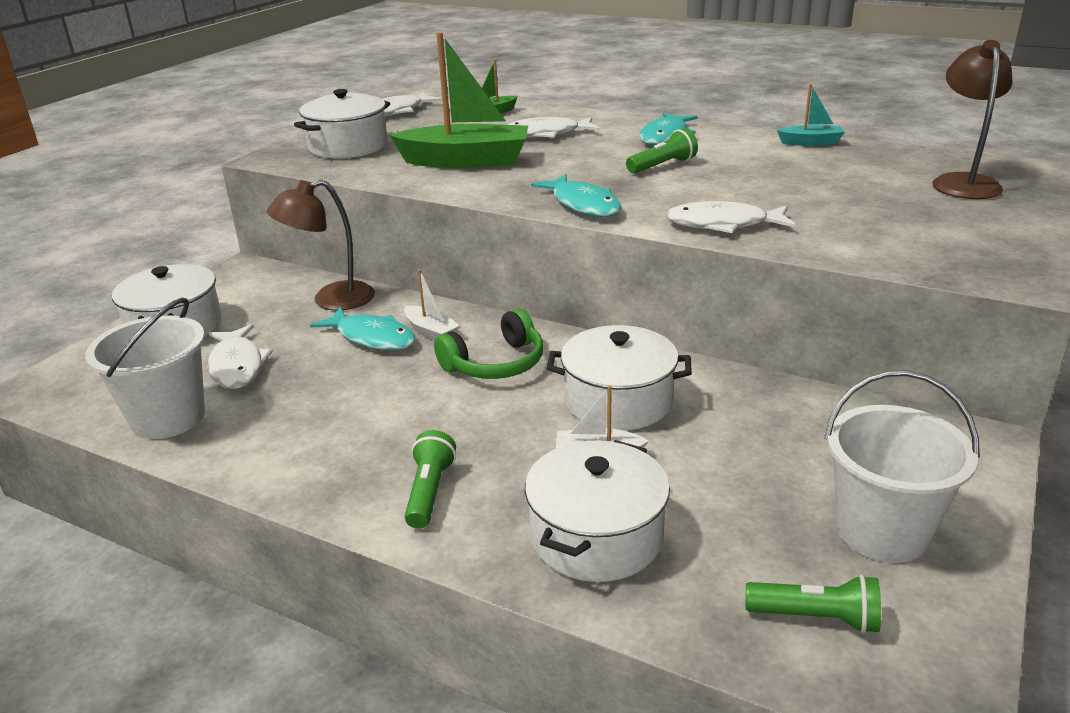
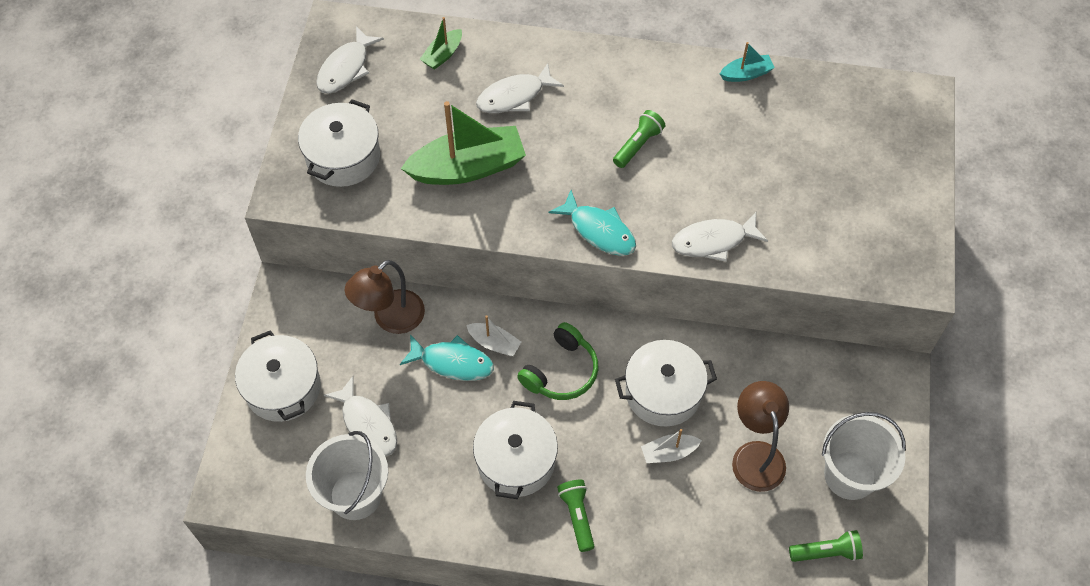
camera: 20 degrees left, 30 degrees up
(596, 536) = (693, 525): white pot -> white pot (516, 461)
(665, 136) = (622, 83): turquoise fish -> none
(962, 182) = (872, 131): brown lamp -> brown lamp (755, 455)

